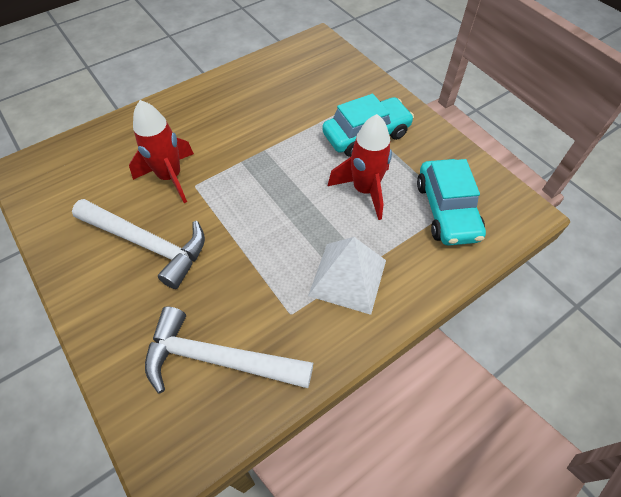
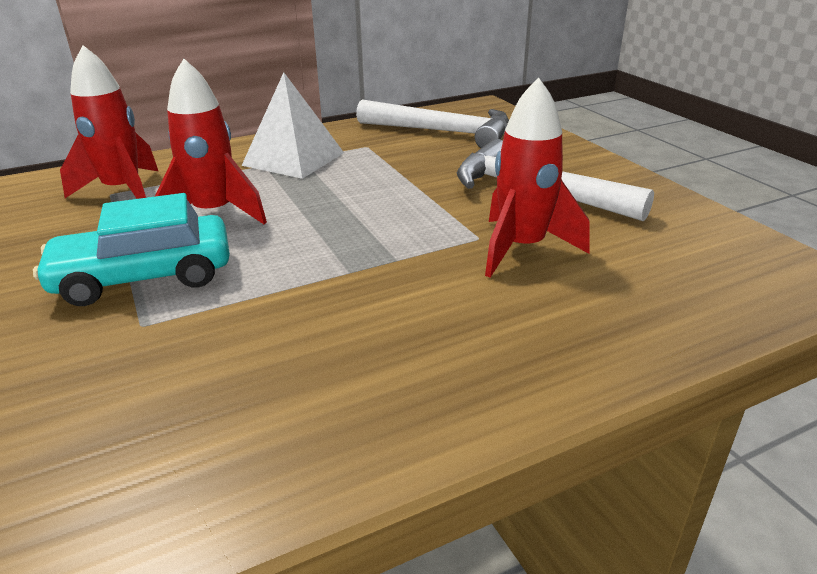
camera: 170 degrees left, 25 degrees down
(447, 210) = (123, 191): turquoise car -> red rocket

